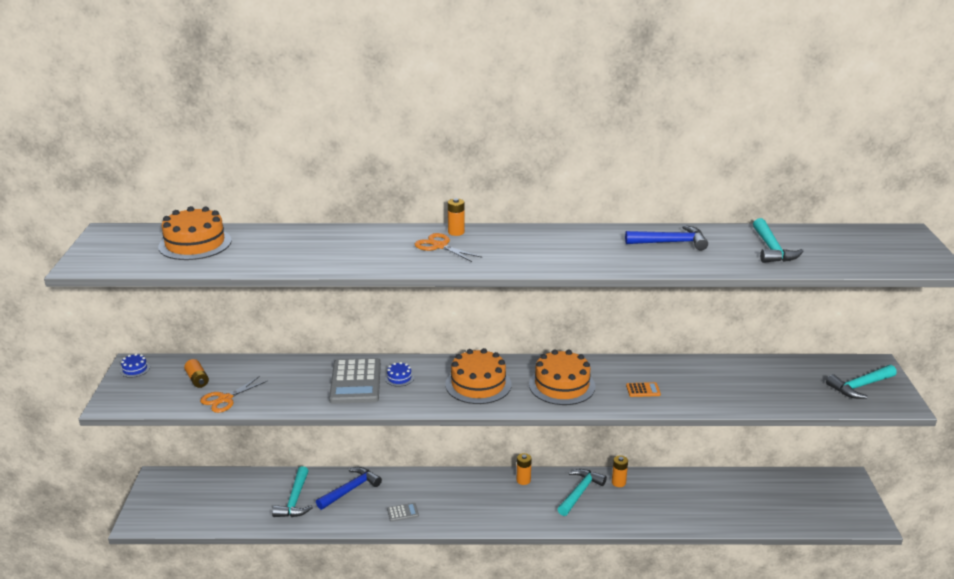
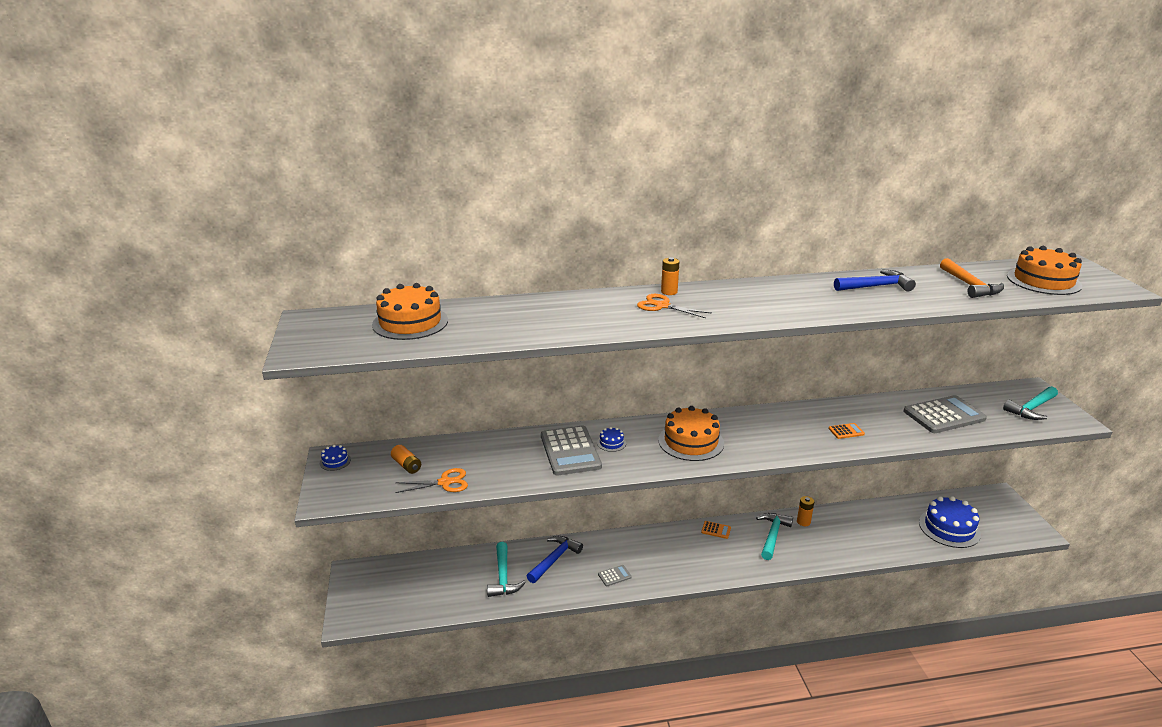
camera: 10 degrees left, 0 degrees up
(225, 399) = (445, 482): orange scissors -> orange scissors turned 135 degrees counterclockwise
(523, 480) = (716, 530): orange battery -> orange calculator
(562, 385) = (770, 434): orange cake -> orange cake (1043, 281)
(758, 384) = (944, 415): none -> grey calculator
(772, 249) = (970, 285): turquoise hammer -> orange hammer
(774, 507) = (949, 528): none -> blue cake

